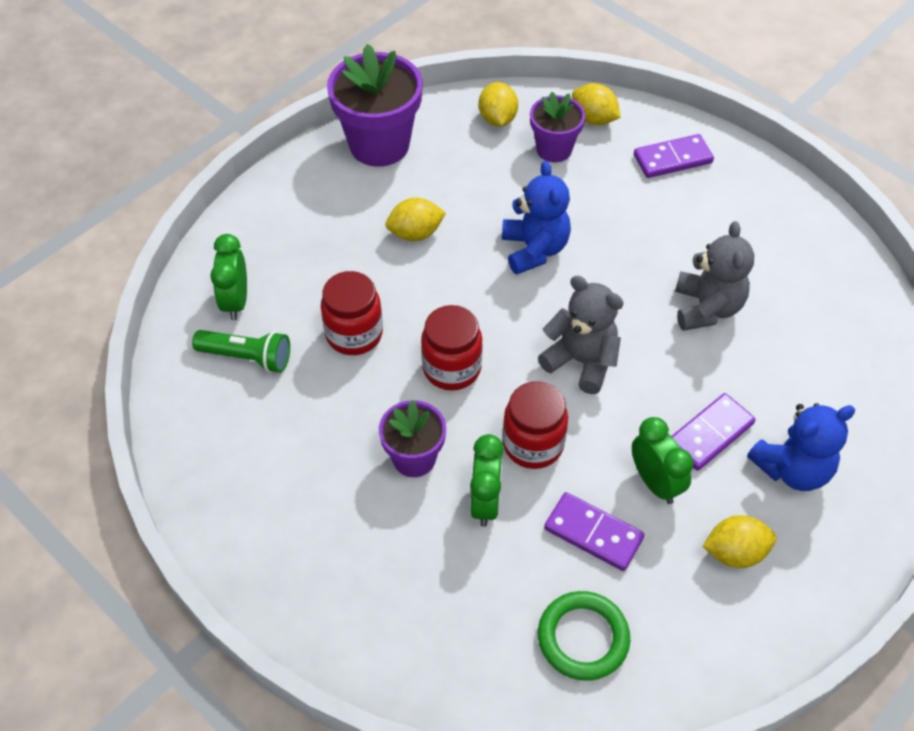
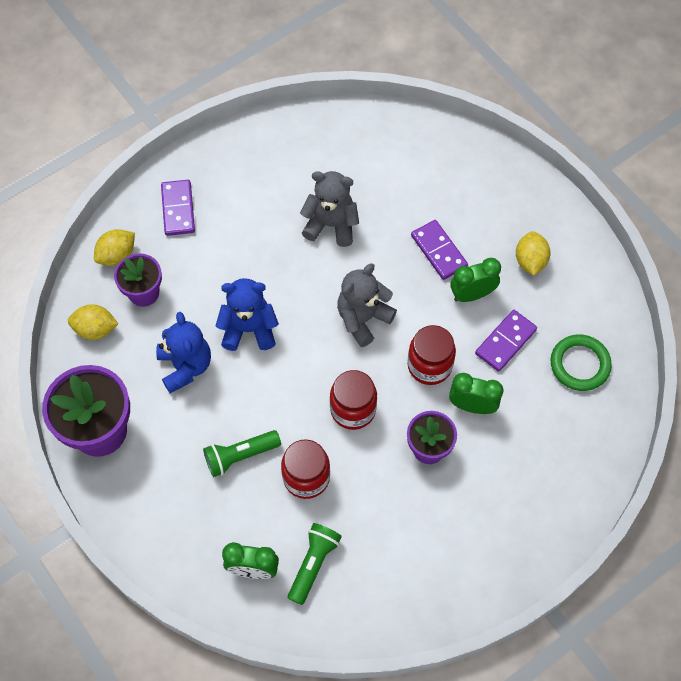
camera: 80 degrees left, 10 degrees up
(370, 268) = (240, 456): none -> green flashlight
(415, 233) = (211, 416): yellow lemon -> none
(792, 469) = (473, 210): blue teddy bear -> blue teddy bear (185, 366)

